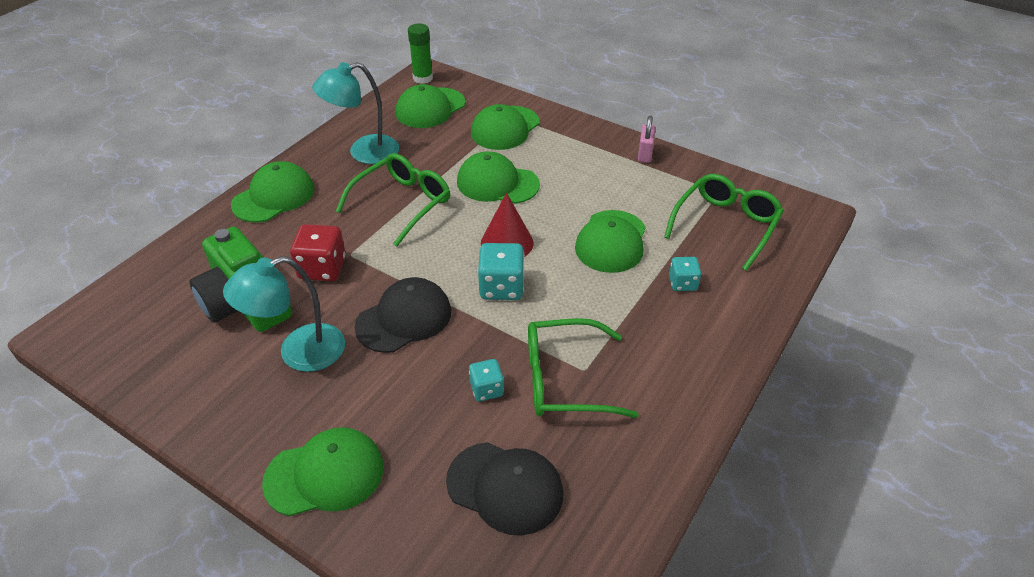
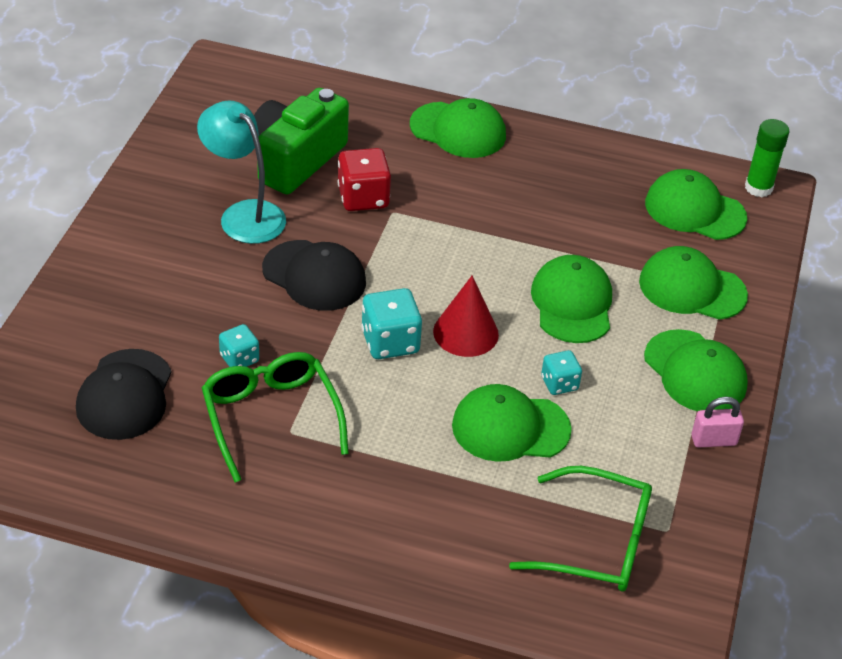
camera: 70 degrees right, 0 degrees up
(325, 474) = (110, 271): green cap -> green cap (695, 372)
(363, 152) = (571, 176): turquoise lamp -> none
(402, 203) = (494, 231): green glasses -> none
(682, 283) = (462, 506): turquoise dice -> turquoise dice (559, 383)

